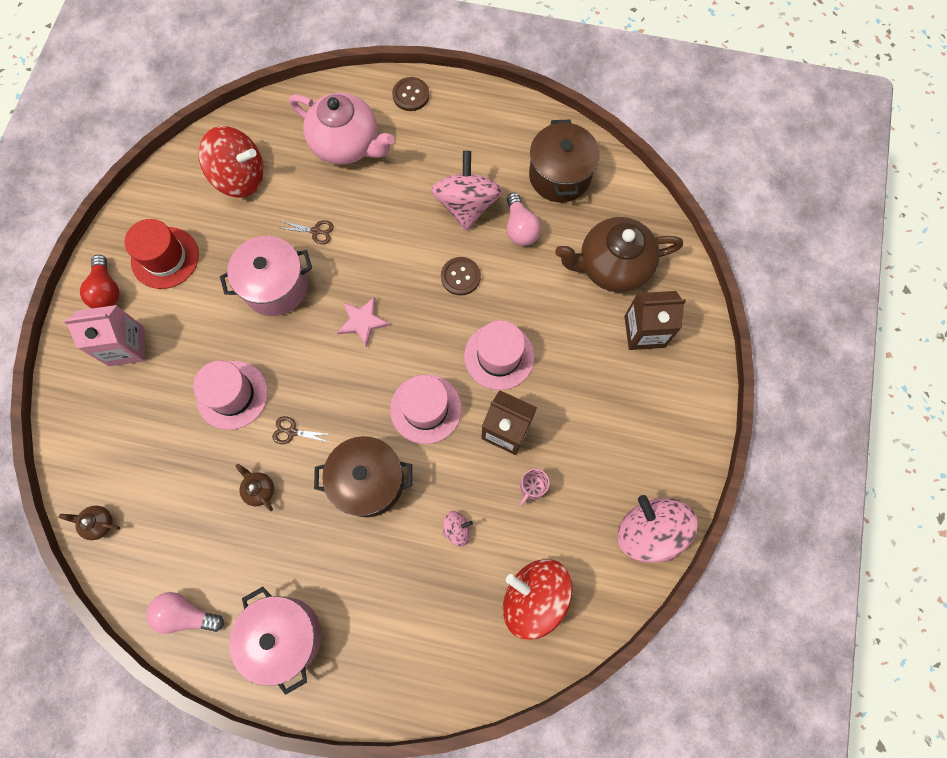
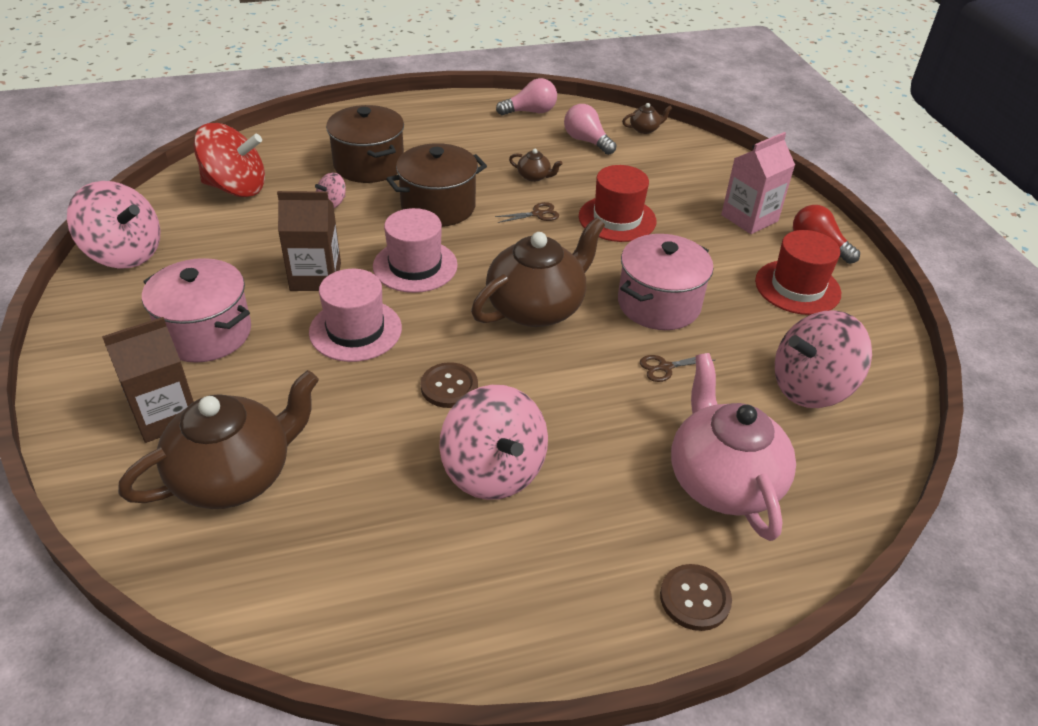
camera: 150 degrees right, 30 degrees down
(232, 395) = (617, 219): pink hat -> red hat
(240, 177) = (810, 387): red spinning top -> pink spinning top
(284, 636) = (445, 121): pink pot -> pink pot (206, 333)
(346, 144) = (723, 481): pink teapot -> pink teapot turned 75 degrees clockwise
(362, 322) = (536, 308): pink star -> brown teapot
(520, 228) = (397, 471): pink light bulb -> pink light bulb (586, 141)
(532, 488) = (267, 247): pink mug -> none
(559, 176) = (369, 572): brown pot -> brown pot (369, 165)

